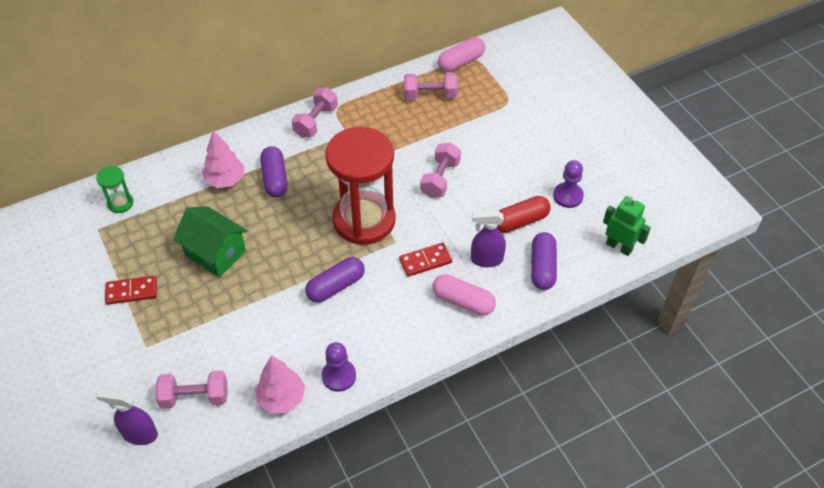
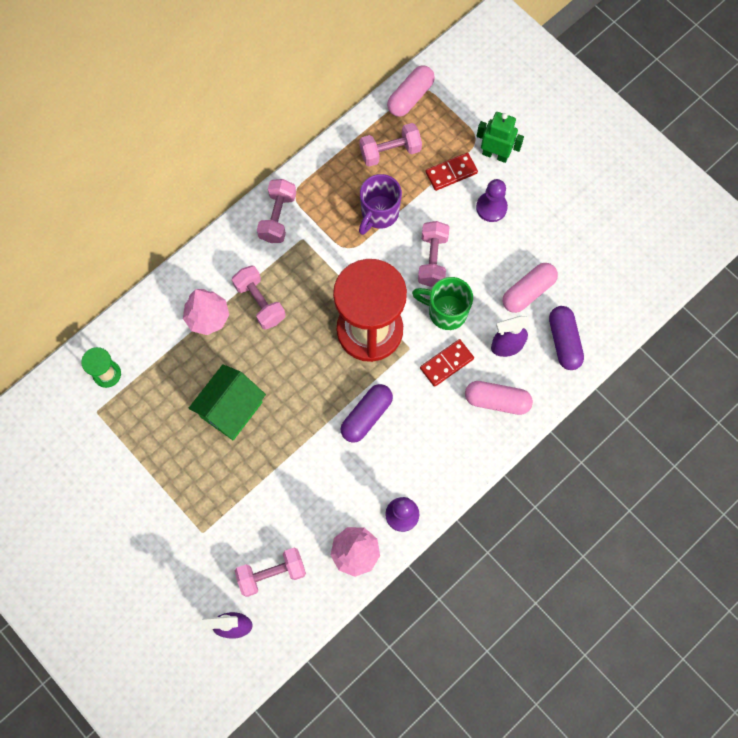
camera: 15 degrees left, 20 degrees up
(131, 292) = (163, 476): red domino -> red domino (451, 173)
(215, 253) = (231, 409): green house -> green house turned 75 degrees counterclockwise
(275, 179) = (260, 302): purple capsule -> pink dumbbell
(404, 136) = (379, 214): none -> purple mug
(438, 220) = (446, 311): none -> green mug
(520, 221) = (528, 292): red capsule -> pink capsule
(568, 196) = (568, 248): purple pawn -> purple pawn (491, 207)
(619, 247) = (633, 297): green robot -> green robot (495, 154)

